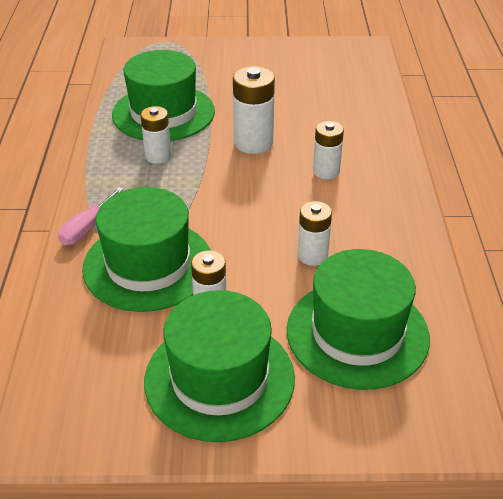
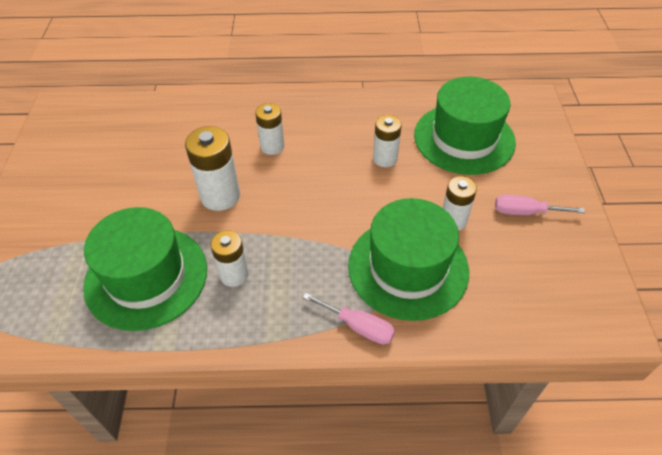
camera: 90 degrees left, 10 degrees up
(219, 378) = (525, 212): green hat -> pink screwdriver

